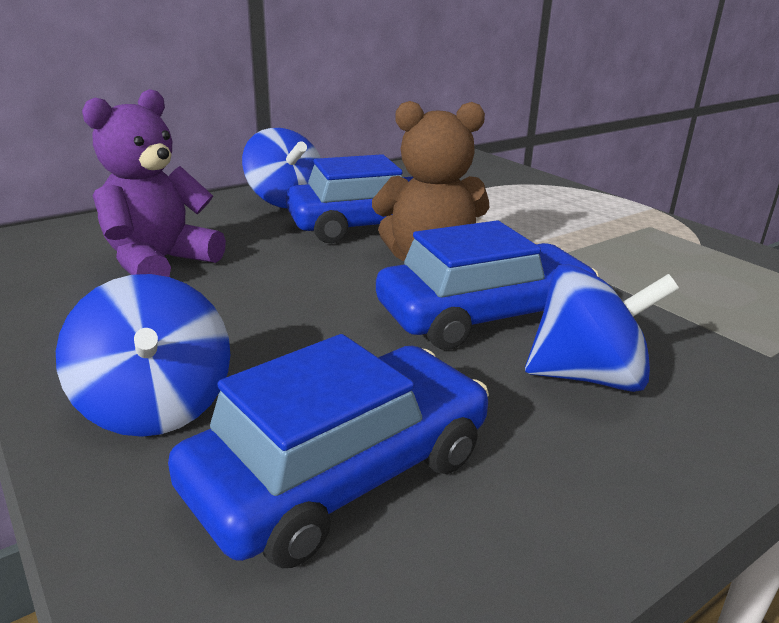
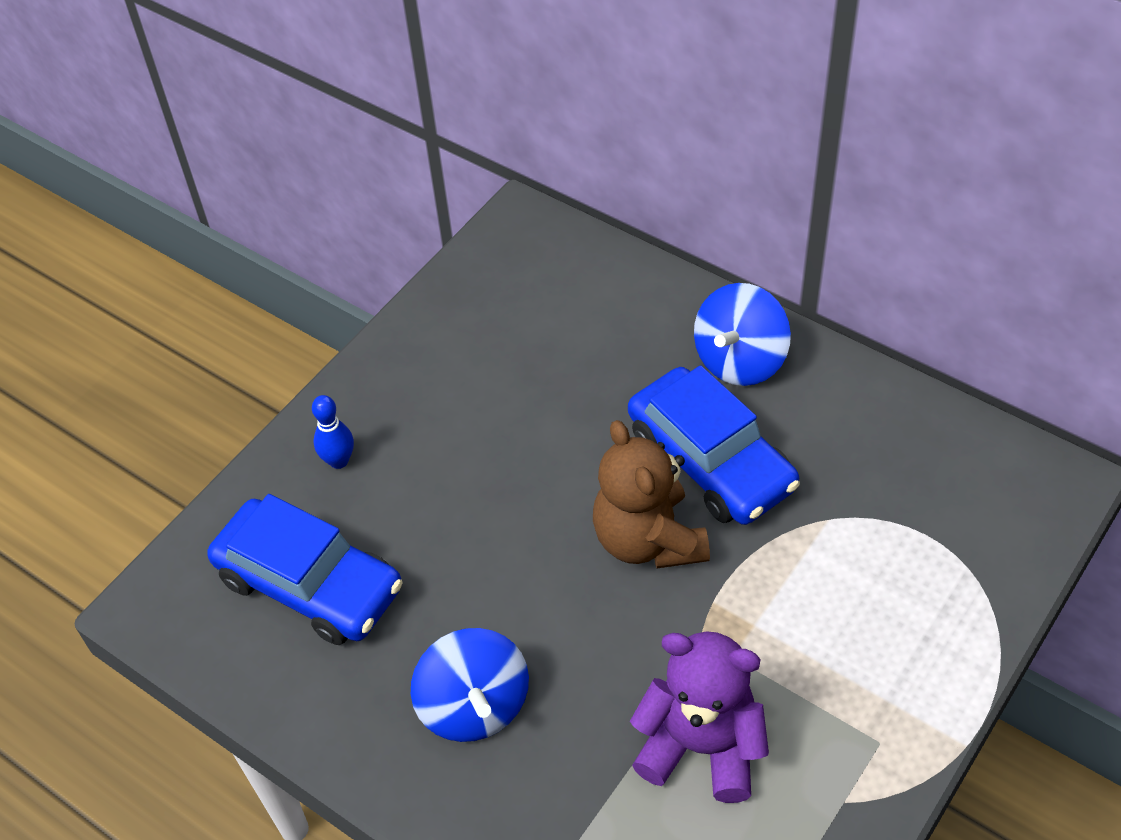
camera: 75 degrees right, 25 degrees up
(156, 406) = (339, 461): blue spinning top -> blue bowling pin
(159, 263) = (535, 345): purple teddy bear -> purple teddy bear (701, 746)
(484, 315) = (547, 613): blue car -> none

